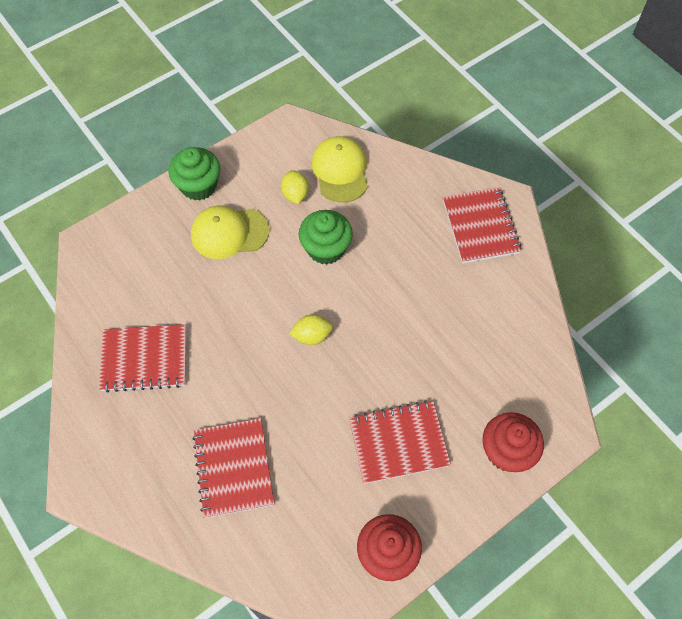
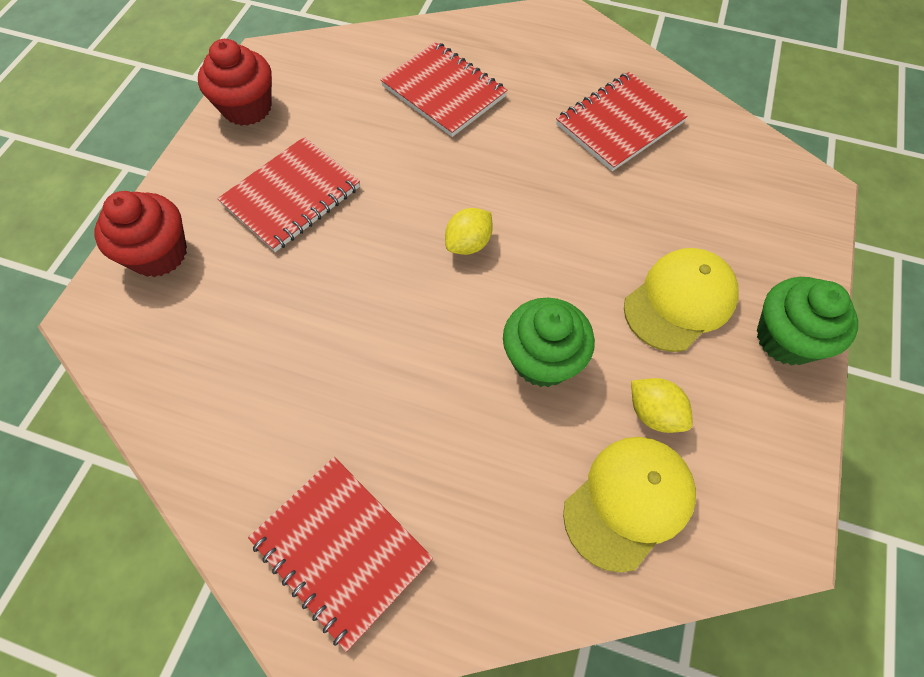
camera: 145 degrees right, 0 degrees up
(340, 171) = (629, 502): yellow cap -> yellow cap turned 90 degrees counterclockwise

